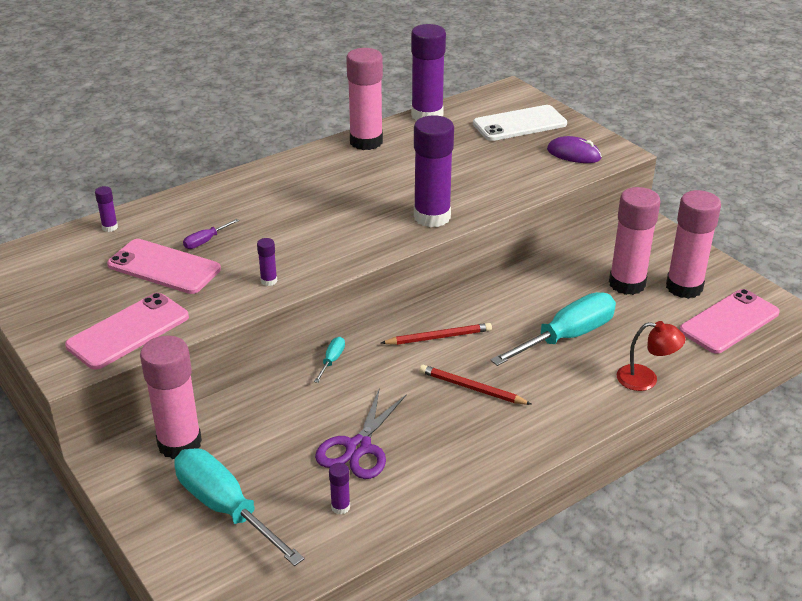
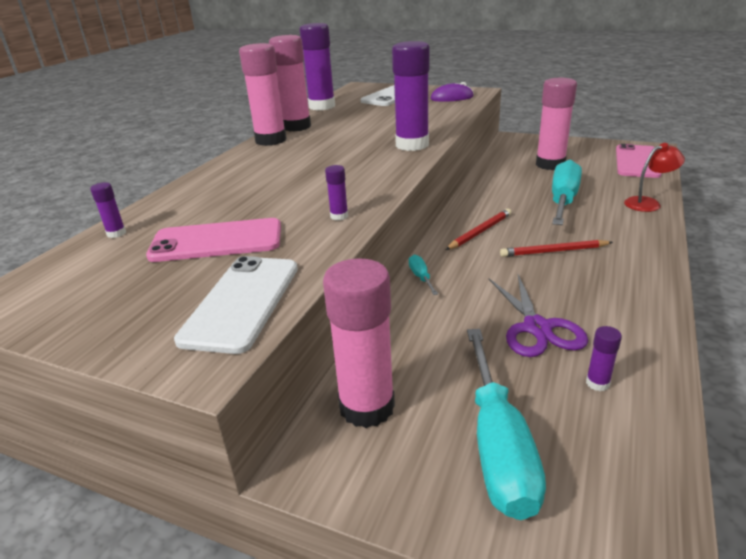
camera: 30 degrees left, 5 degrees down
(128, 331) = (242, 302): pink phone -> white phone
(206, 241) = (237, 212): purple screwdriver -> none
(226, 508) = (498, 445): turquoise screwdriver -> turquoise screwdriver turned 105 degrees counterclockwise
(684, 287) = (584, 156): pink glue stick -> pink glue stick (271, 140)

